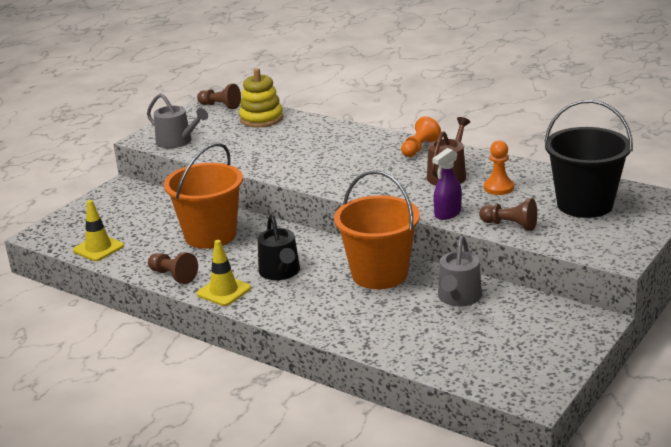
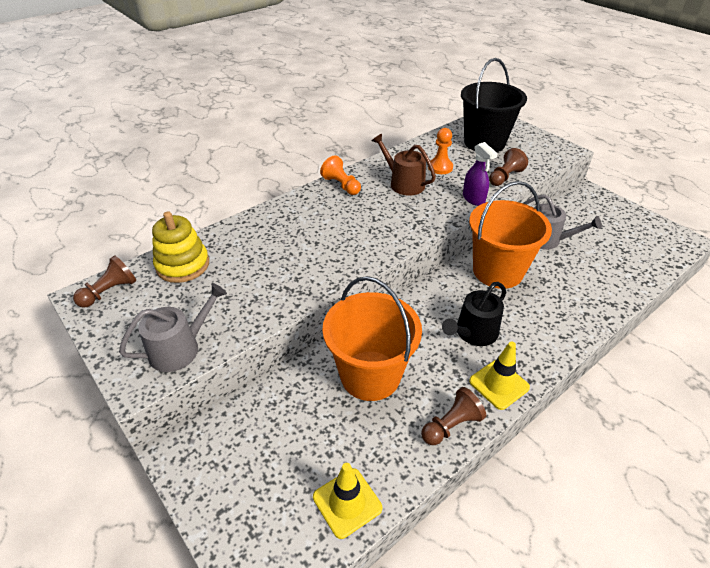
camera: 75 degrees left, 15 degrees up
(280, 272) = (473, 333): black watering can -> black watering can turned 135 degrees clockwise

